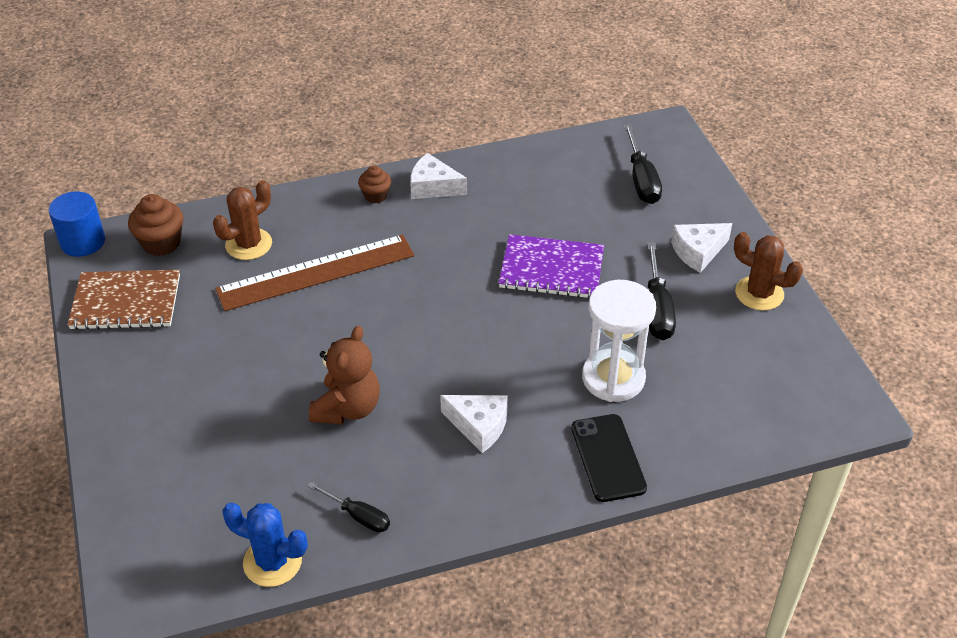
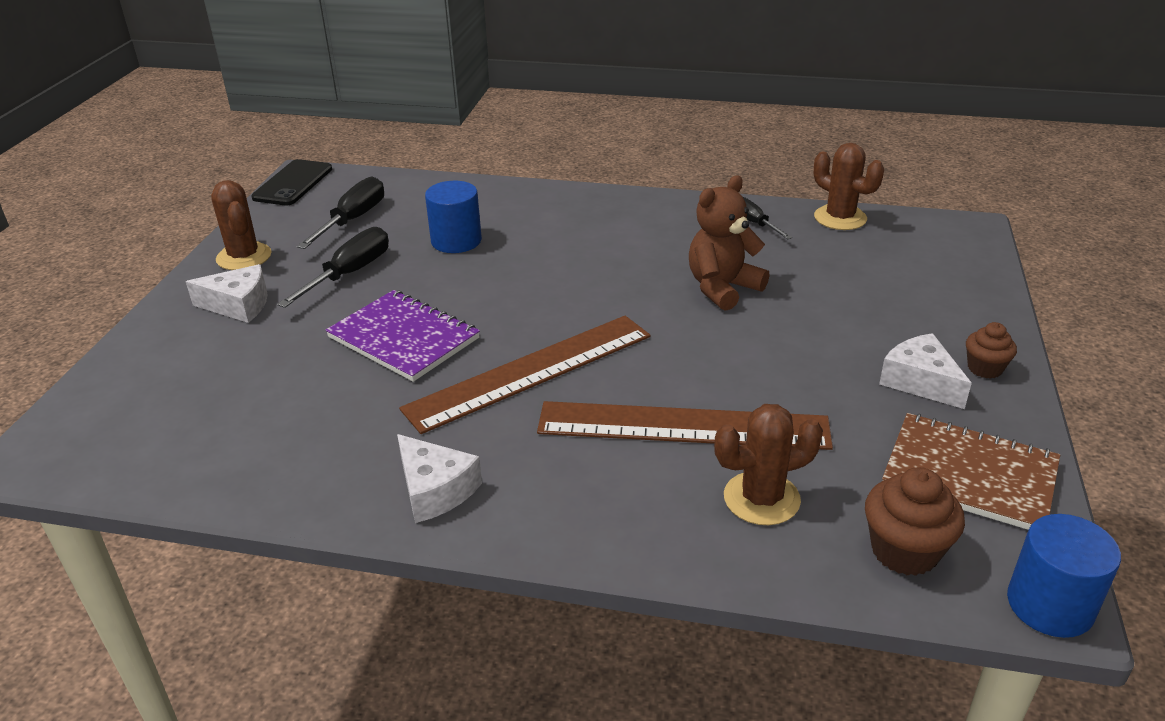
camera: 150 degrees left, 10 degrees down
(272, 562) = (840, 218): blue cactus -> brown cactus
(375, 196) = (528, 507): brown cupcake -> brown cupcake (985, 368)
(441, 275) = (530, 371): none -> brown ruler
(479, 426) = (607, 244): white cheese -> white cheese (920, 381)
(608, 458) = (521, 201): black phone -> black phone (293, 183)
(613, 378) = (456, 241): white hourglass -> blue cylinder
(641, 179) = (172, 398): black screwdriver -> black screwdriver (353, 220)

